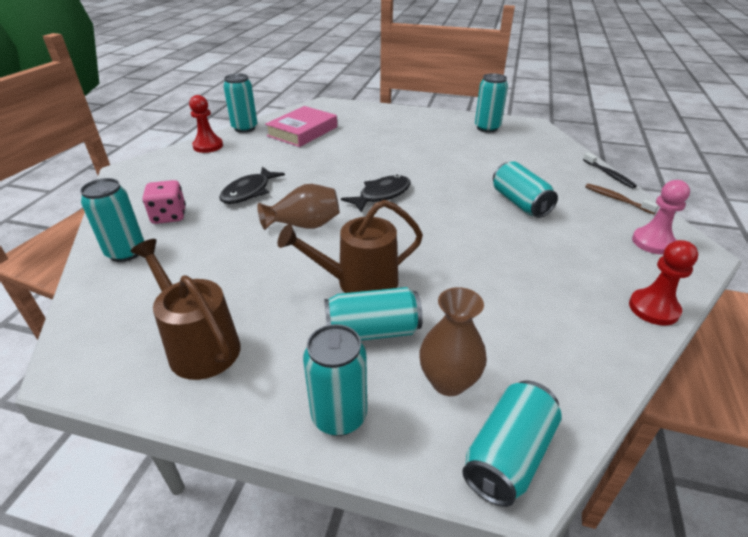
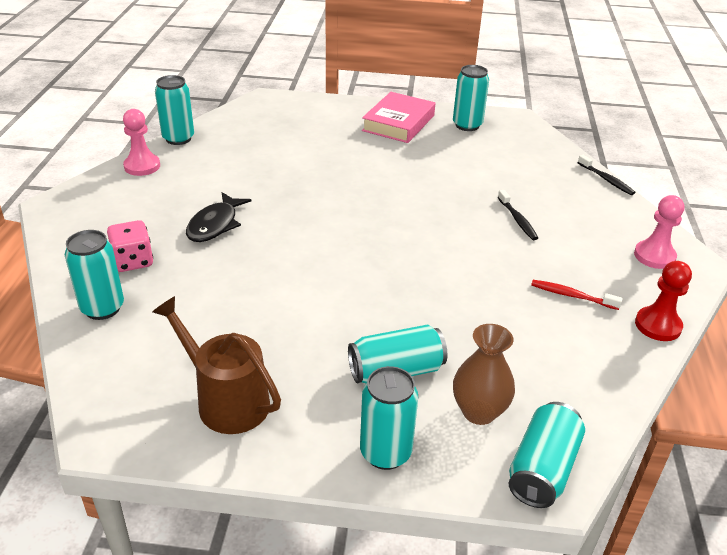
camera: 10 degrees left, 0 degrees up
(208, 146) = (142, 166): red pawn -> pink pawn
(302, 131) = (251, 140): pink book -> pink book (398, 123)
(304, 225) = (292, 261): brown vase -> none
(359, 282) = (370, 322): brown watering can -> none
(381, 195) = (367, 219): black fish -> none
(520, 203) = (517, 220): turquoise can -> black toothbrush
(564, 273) = (571, 296): none -> red toothbrush
(616, 199) = (616, 209): brown toothbrush -> none

